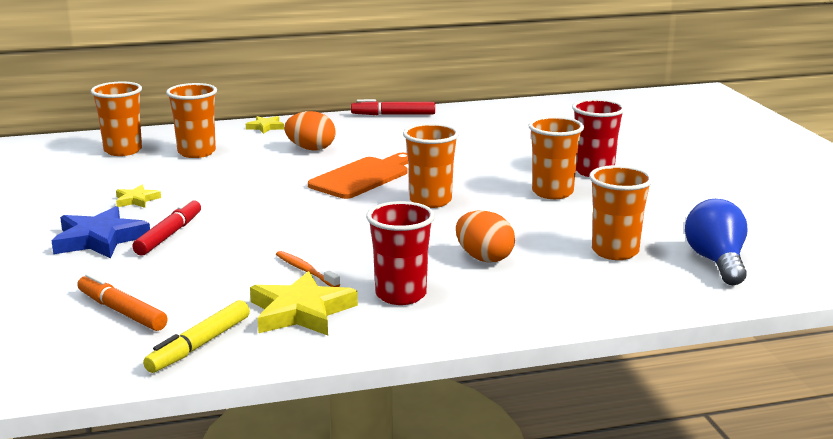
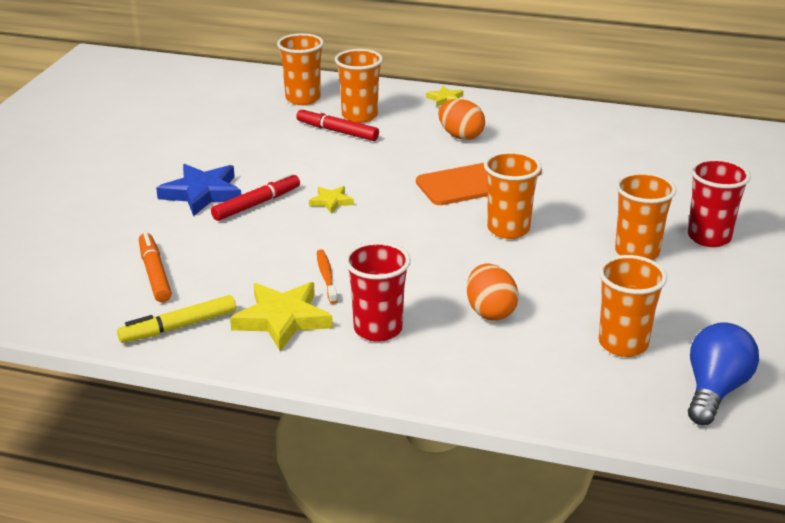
camera: 30 degrees right, 10 degrees up
(136, 200) = (265, 158): yellow star -> yellow star (331, 202)
(393, 115) = (578, 111): red marker -> red marker (337, 131)

